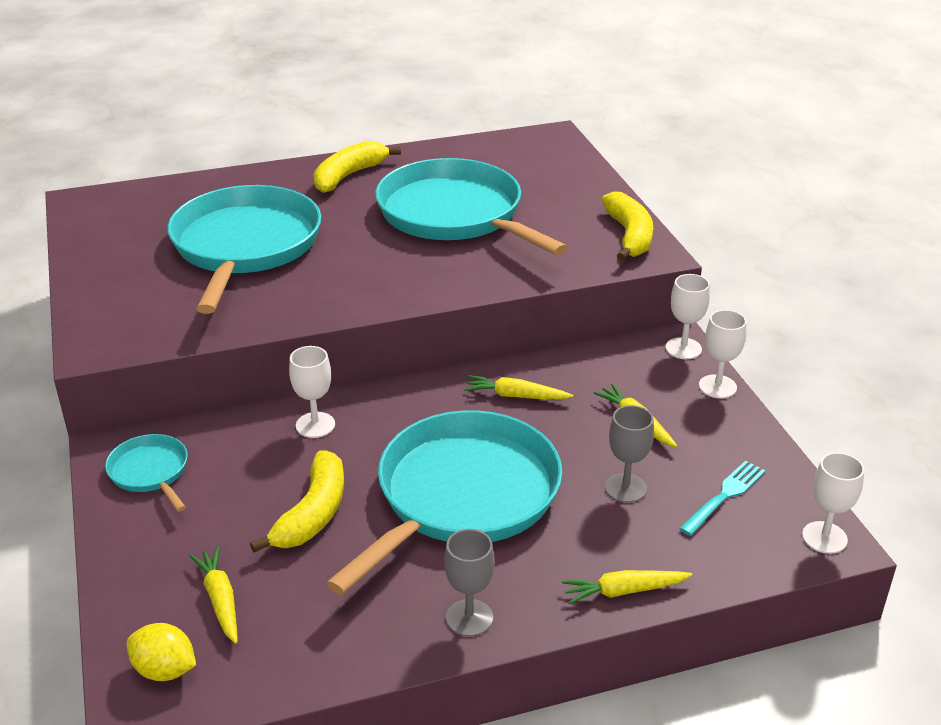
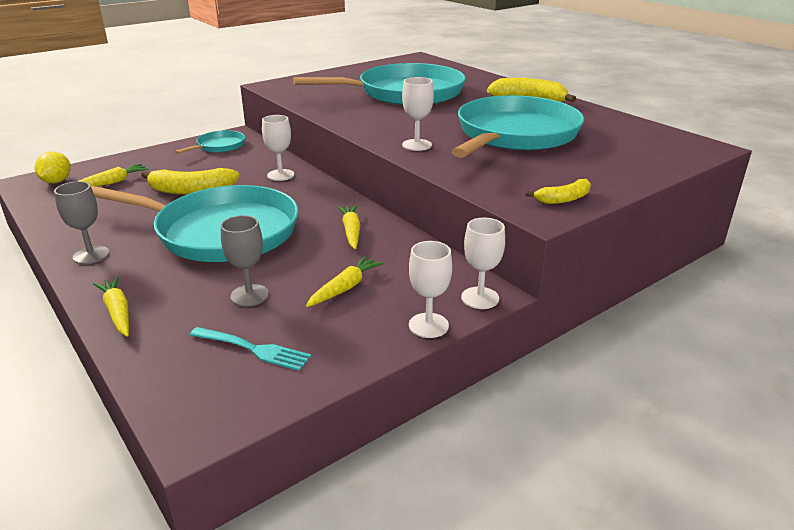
camera: 70 degrees right, 5 degrees down
(629, 236) = (563, 199): yellow banana -> yellow banana, size x0.59
(824, 537) = (201, 422): white goblet -> white goblet (417, 145)

